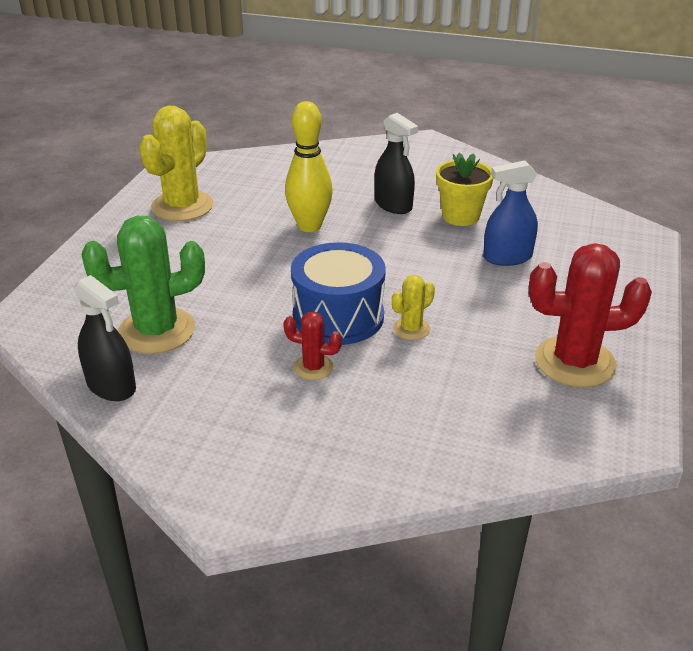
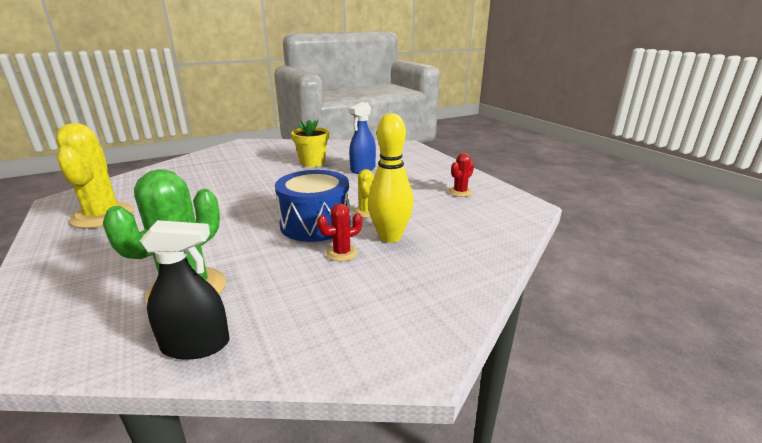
camera: 45 degrees left, 10 degrees down
(309, 226) = (226, 193): yellow bowling pin -> yellow bowling pin (390, 237)
(393, 205) = (266, 169): black spray bottle -> none
(574, 362) = (460, 192): red cactus -> red cactus, size x0.49

